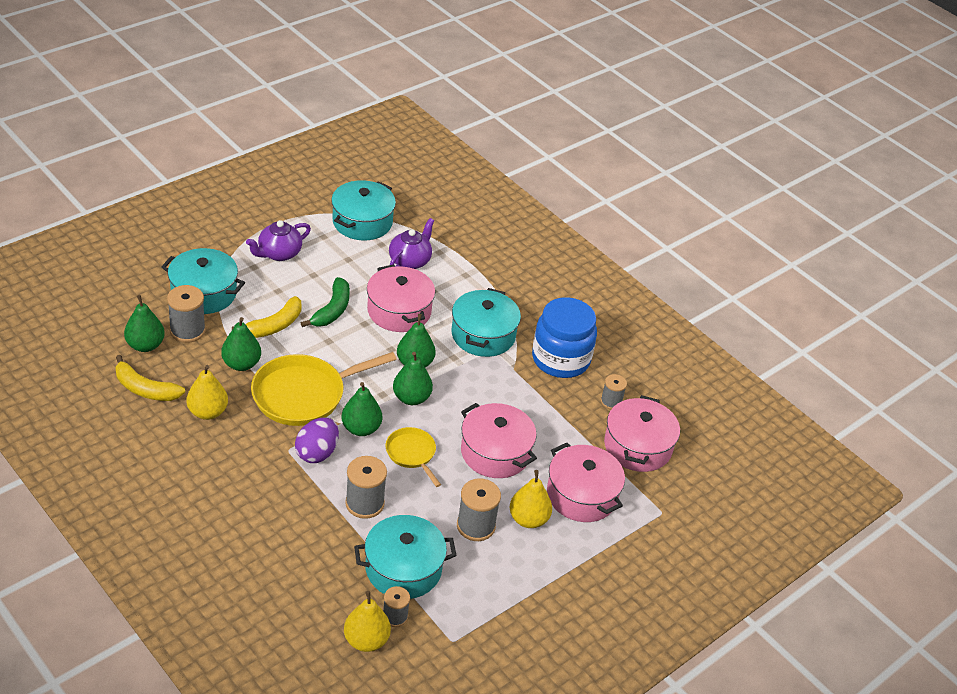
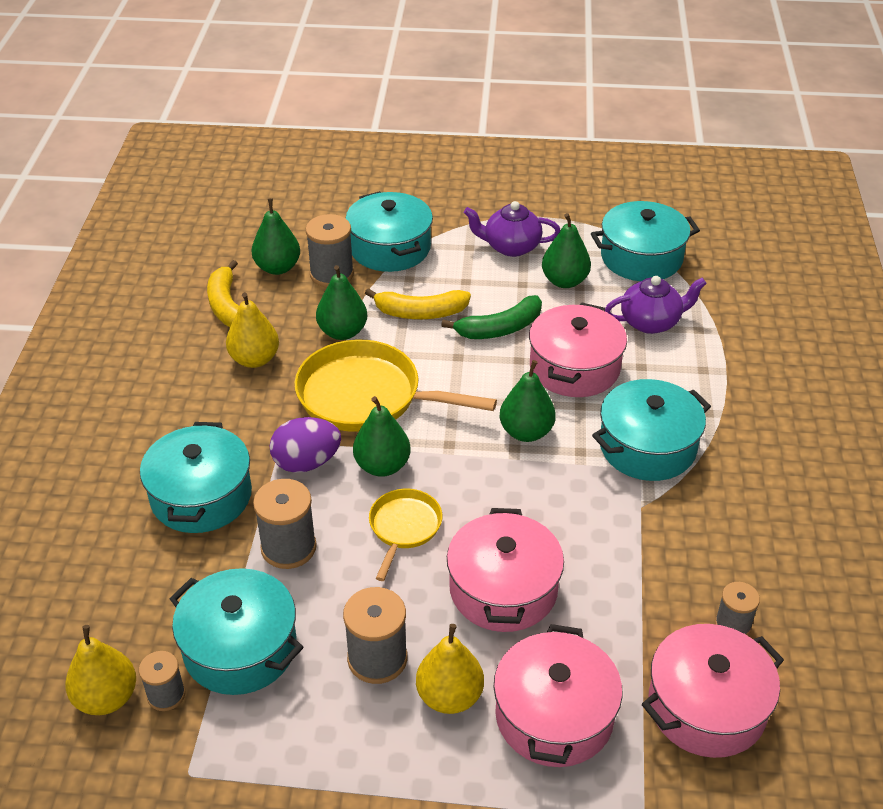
camera: 50 degrees right, 0 degrees up
(280, 509) = (201, 496): none -> turquoise pot
(411, 398) = (477, 467): green pear -> green pear (564, 281)
(560, 359) = (719, 531): blue jar -> none

